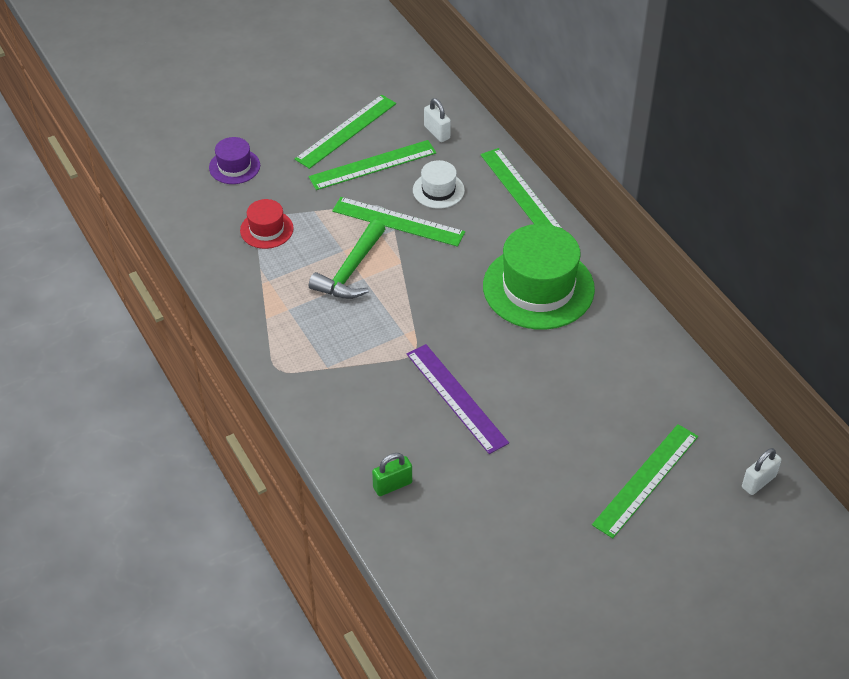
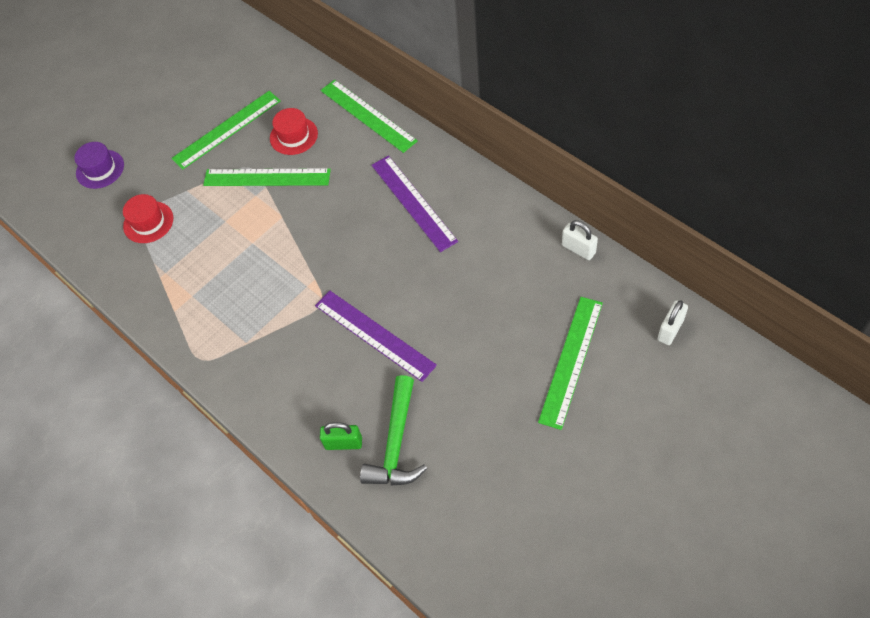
camera: 10 degrees left, 10 degrees up
(346, 131) = (193, 104): green ruler -> none
(350, 271) = (238, 239): green hammer -> green hammer (396, 443)
(392, 485) = (343, 443): green padlock -> green padlock turned 45 degrees clockwise
(437, 132) = (275, 81): white padlock -> white padlock (578, 249)
(438, 190) = (293, 136): white hat -> red hat
(538, 287) = (413, 202): green hat -> purple ruler

